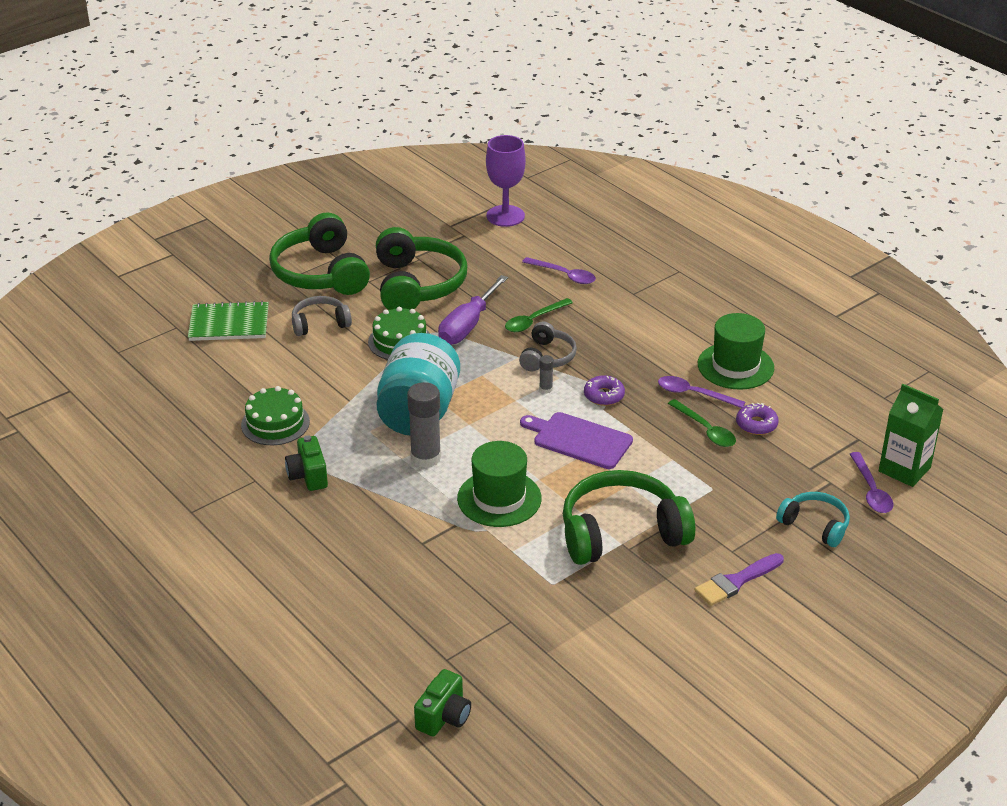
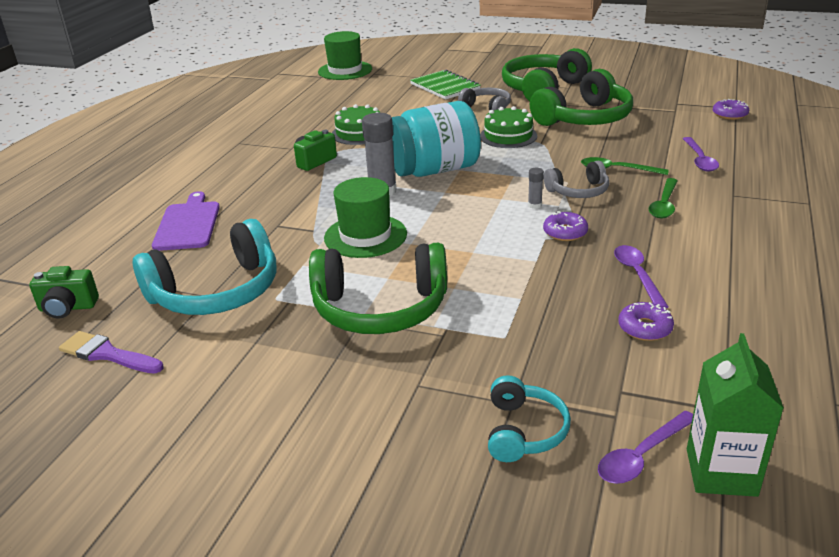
camera: 60 degrees right, 5 degrees down
(467, 326) = (566, 150): purple screwdriver -> none
(505, 216) = (729, 114): purple goblet -> purple donut
(508, 615) = (217, 292): none -> turquoise headphones
(579, 440) = (487, 243): purple cutting board -> purple cutting board (187, 224)
(621, 532) = (380, 308): green headphones -> green headphones turned 135 degrees clockwise
(705, 430) = (591, 301): green spoon -> green spoon (664, 204)
(735, 366) = (719, 282): green hat -> green hat (345, 70)
(736, 581) = (370, 405): purple brush -> purple brush (107, 354)

